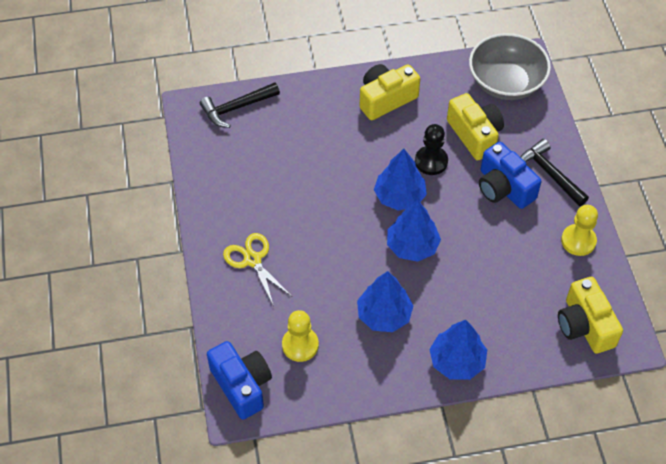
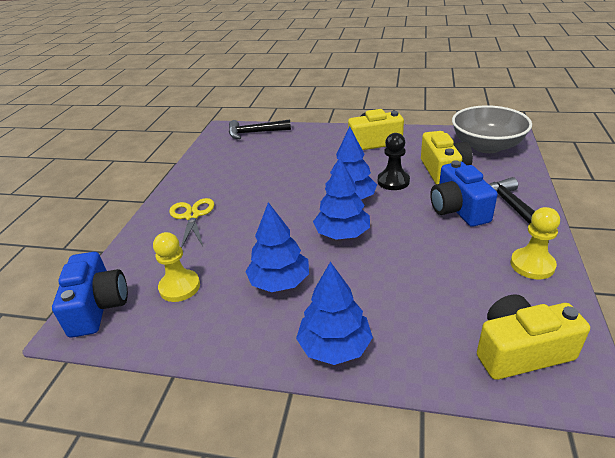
camera: 25 degrees right, 20 degrees down
(584, 325) = (520, 351): yellow camera -> yellow camera turned 75 degrees clockwise

